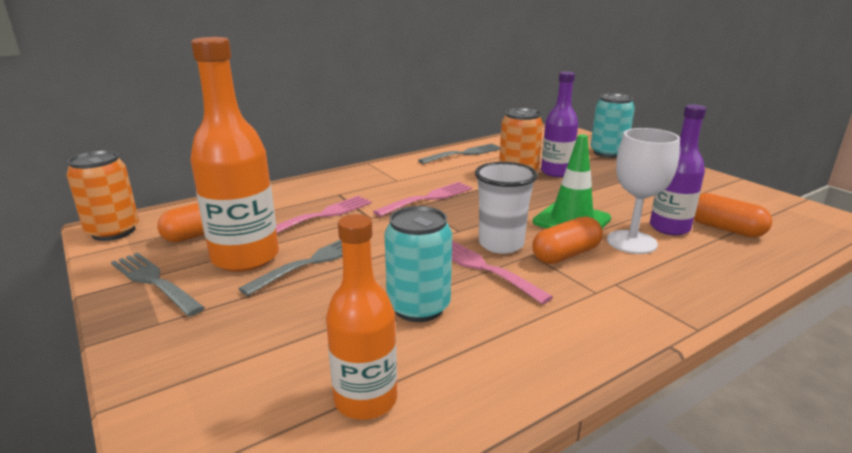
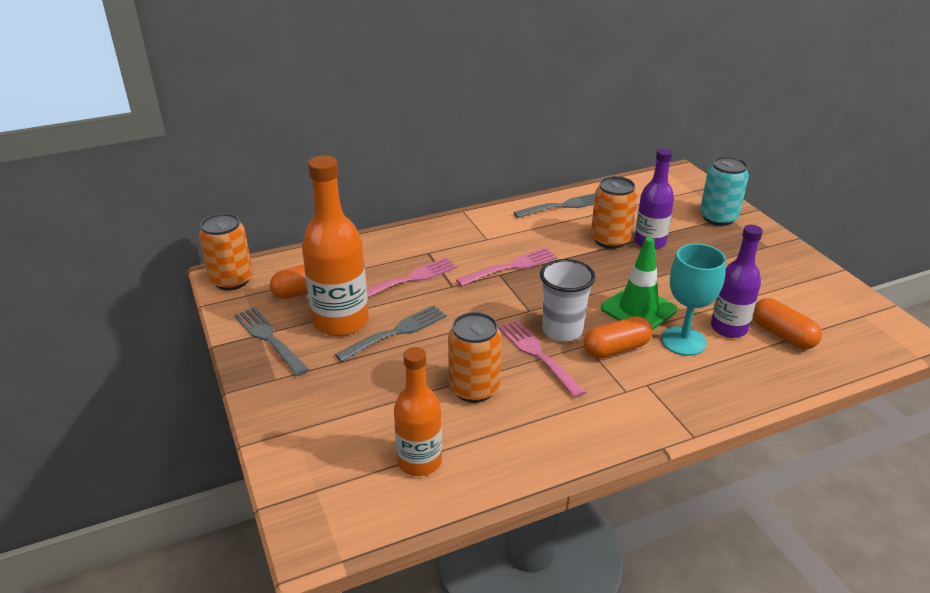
camera: 10 degrees right, 10 degrees up
(418, 307) = (474, 388): turquoise can -> orange can
(631, 242) = (683, 341): white goblet -> turquoise goblet

